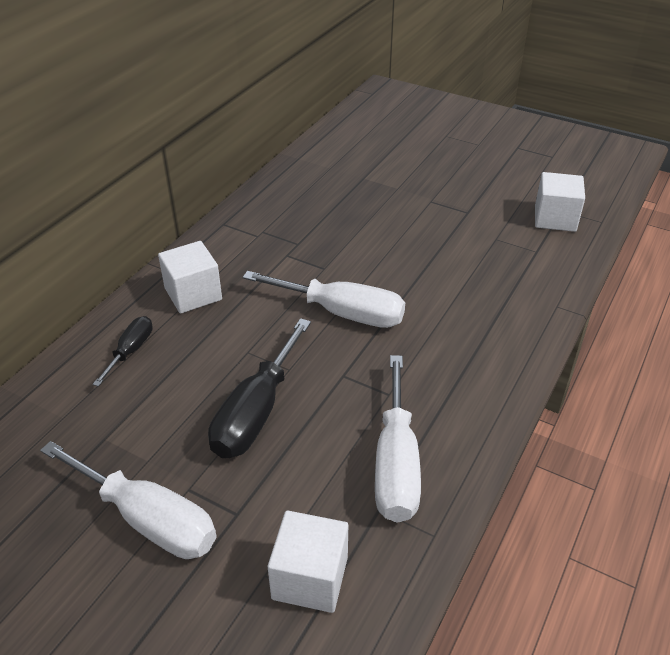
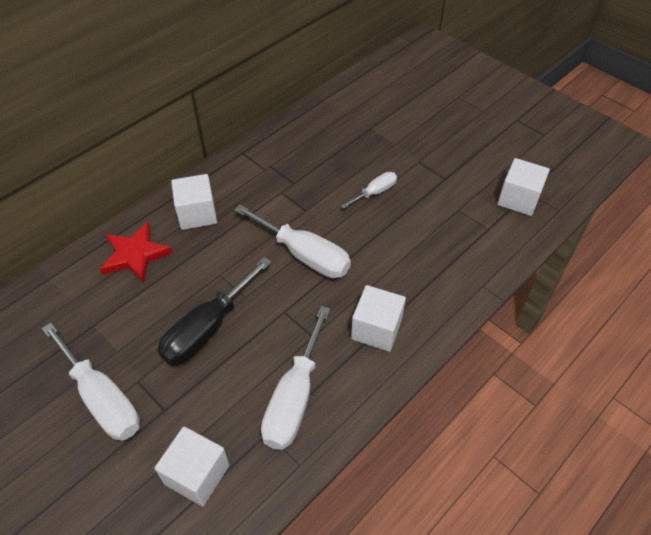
camera: 15 degrees right, 10 degrees up
(131, 351) = (135, 255): black screwdriver -> red star
(396, 237) = (375, 192): none -> white screwdriver
(460, 372) = (376, 329): none -> white cube

